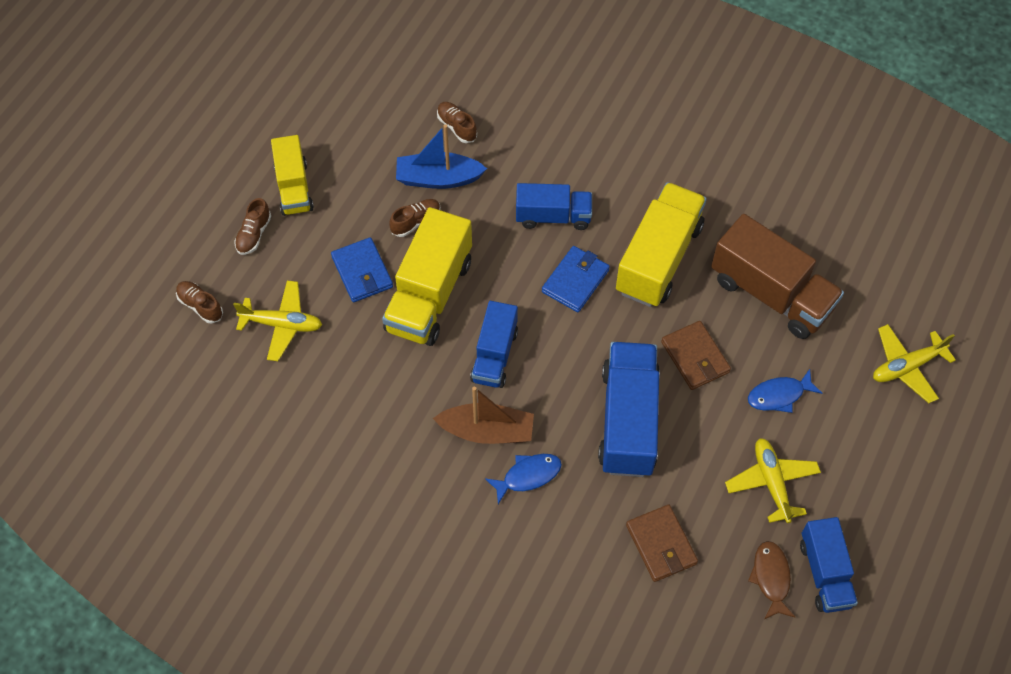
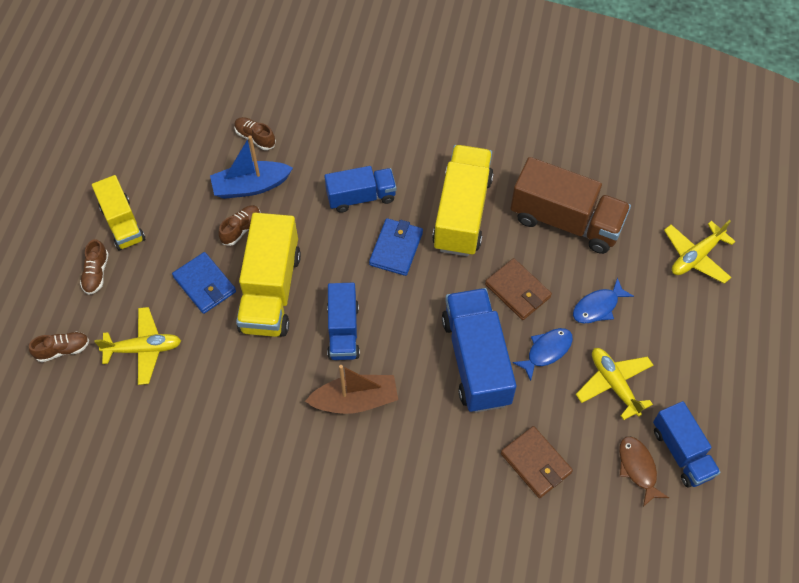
camera: 15 degrees left, 0 degrees up
(200, 306) = (63, 350): brown shoe -> brown shoe turned 135 degrees clockwise
(528, 476) = (402, 431): blue fish -> blue fish (546, 351)

